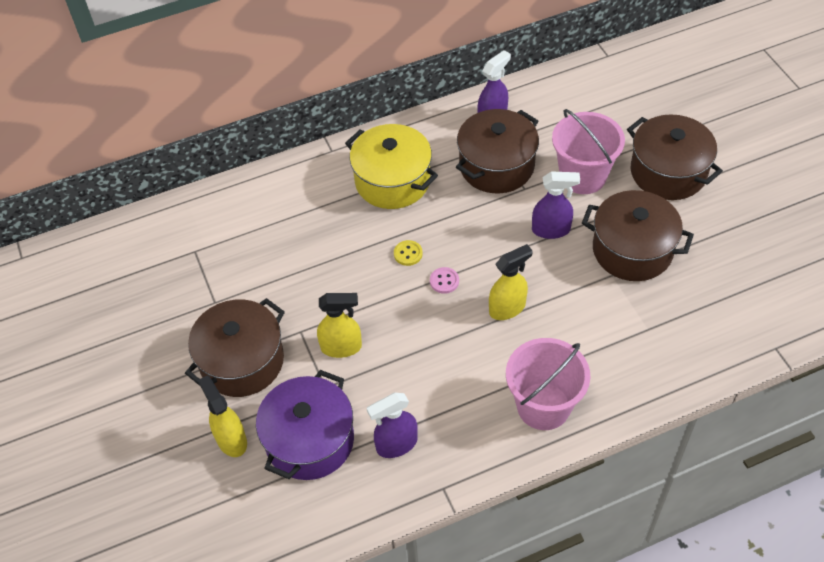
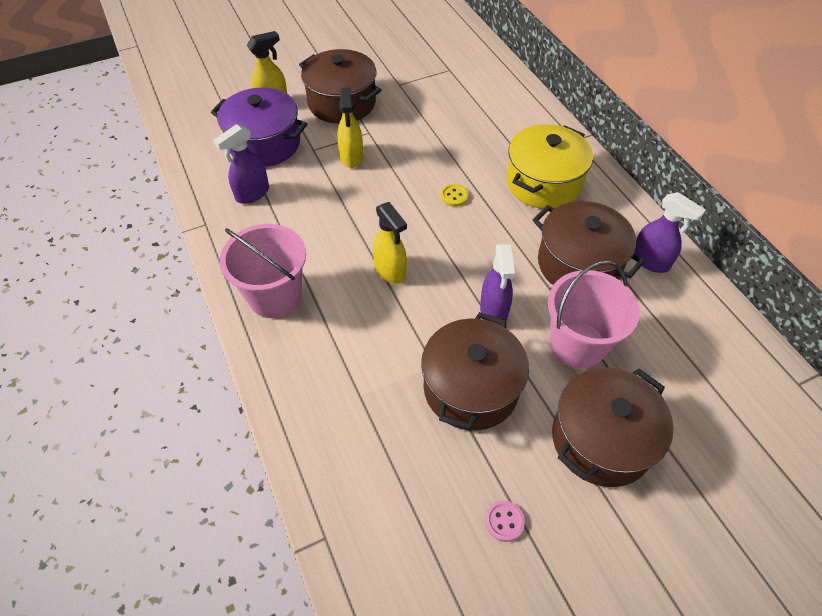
camera: 85 degrees right, 0 degrees up
(396, 444) = (252, 194): purple spray bottle -> purple spray bottle turned 105 degrees counterclockwise
(444, 281) = (422, 222): pink button -> pink button (504, 521)

